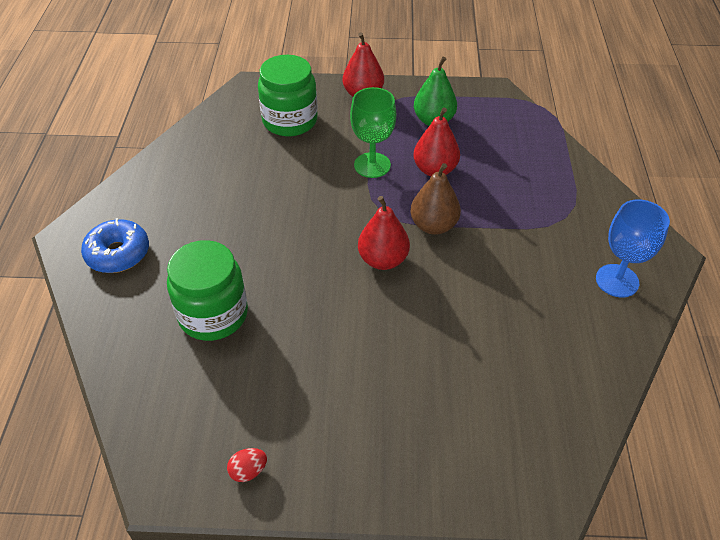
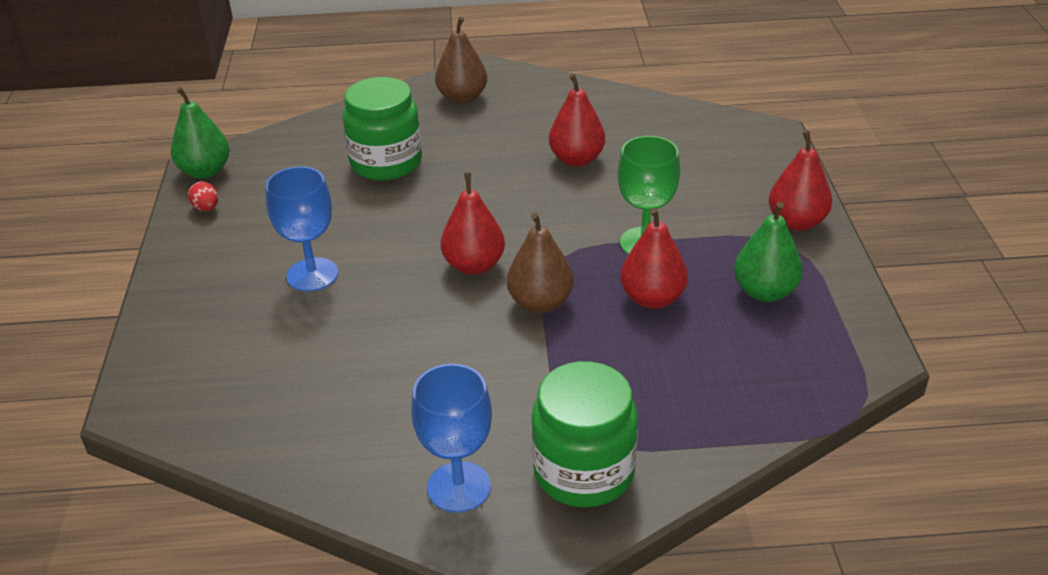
camera: 85 degrees right, 10 degrees down
(118, 253) = (462, 98): blue donut -> brown pear
(173, 480) = (205, 171): none -> green pear
(252, 188) = (576, 159): none -> red pear
(290, 121) = (710, 169): green jar -> green jar (584, 472)
(378, 370) = (312, 275): none -> blue goblet

